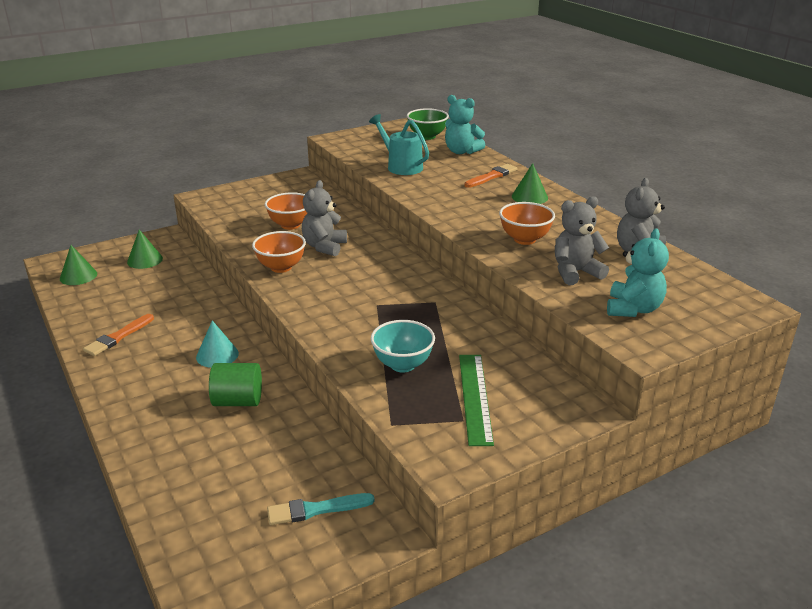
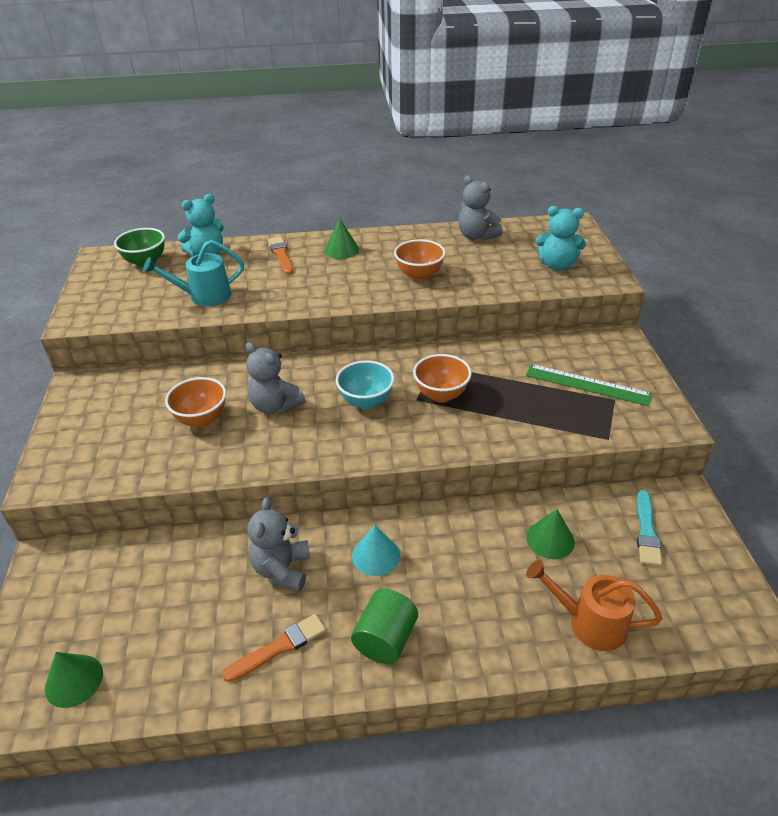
camera: 65 degrees left, 10 degrees up
(118, 337) = (279, 647): orange brush -> orange brush turned 90 degrees counterclockwise
(145, 260) = (94, 592): green cone -> green cone (550, 539)
(182, 485) = (588, 622): none -> orange watering can
(238, 401) = (469, 554): green cylinder -> green cylinder (385, 639)
(281, 267) = (296, 447): orange bowl -> orange bowl (441, 395)
(402, 365) = (525, 410): turquoise bowl -> turquoise bowl (366, 401)
(575, 272) = (490, 270): grey teddy bear -> grey teddy bear (282, 569)
(633, 309) = (557, 265): turquoise teddy bear -> turquoise teddy bear turned 150 degrees clockwise

